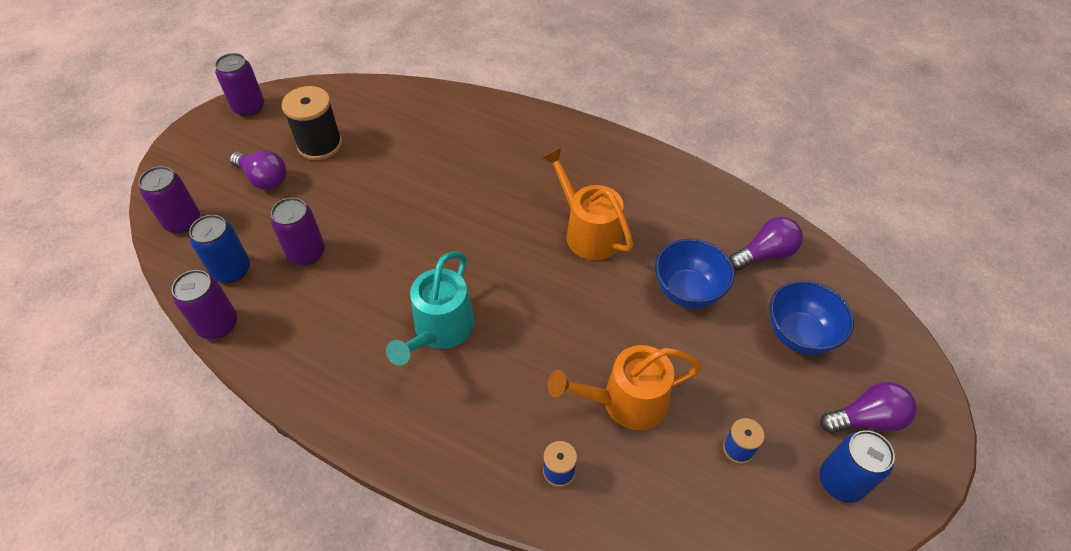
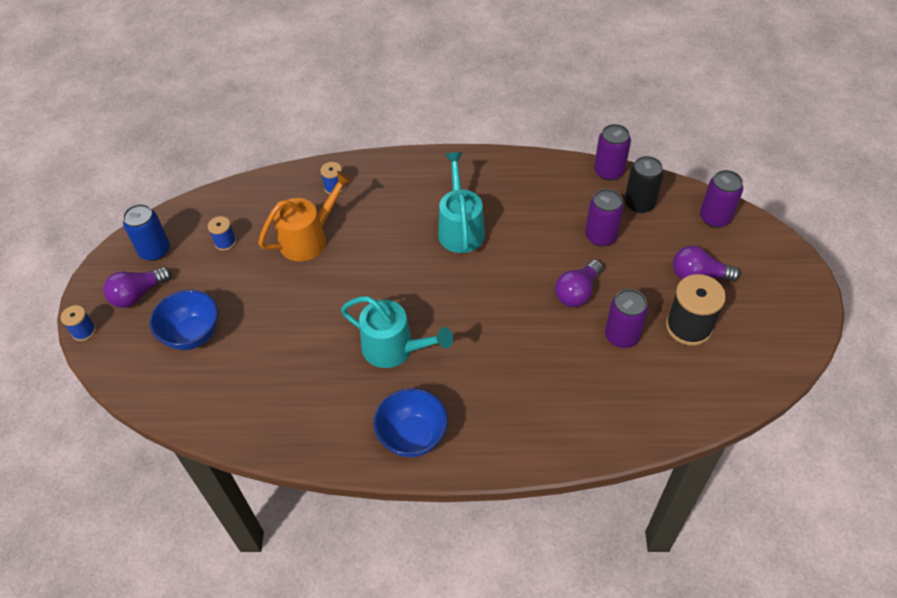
camera: 155 degrees right, 0 degrees up
(232, 270) = (639, 204): blue can -> black can
(249, 107) = (794, 334): purple can -> purple can (621, 336)
(587, 232) = (395, 349): orange watering can -> turquoise watering can
(687, 291) = (290, 333): blue bowl -> blue bowl (412, 437)
(765, 254) = (232, 395): purple light bulb -> purple light bulb (577, 292)
(937, 396) = (84, 331): none -> blue spool

